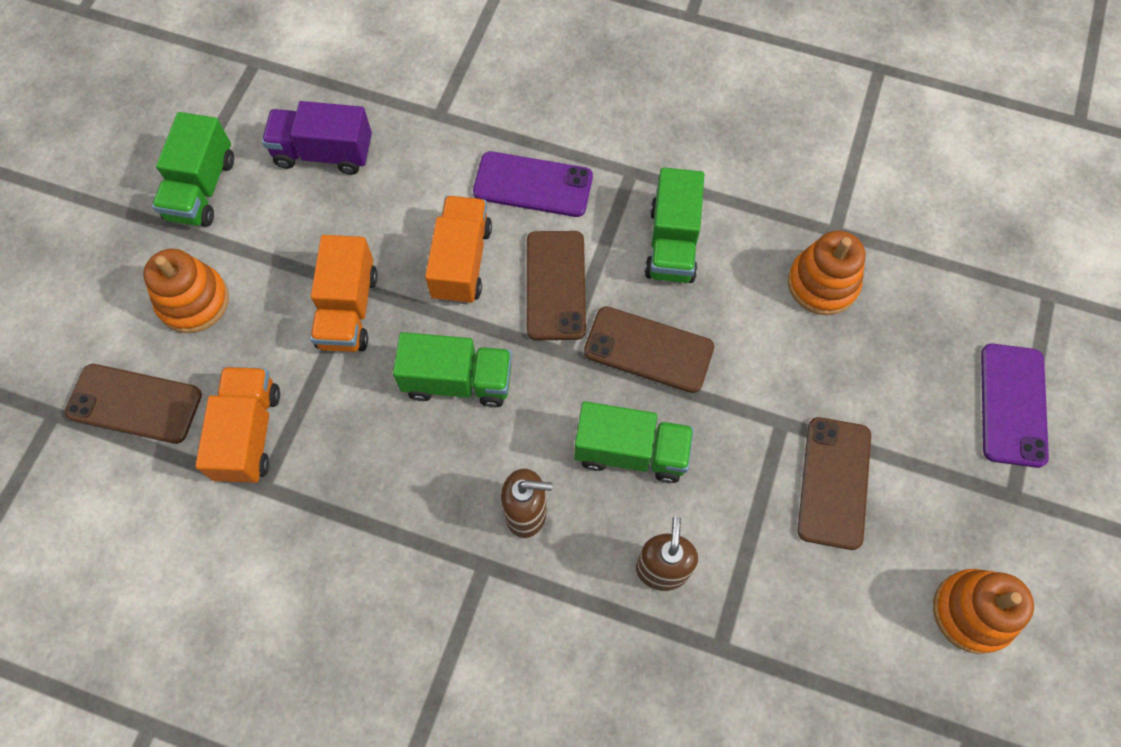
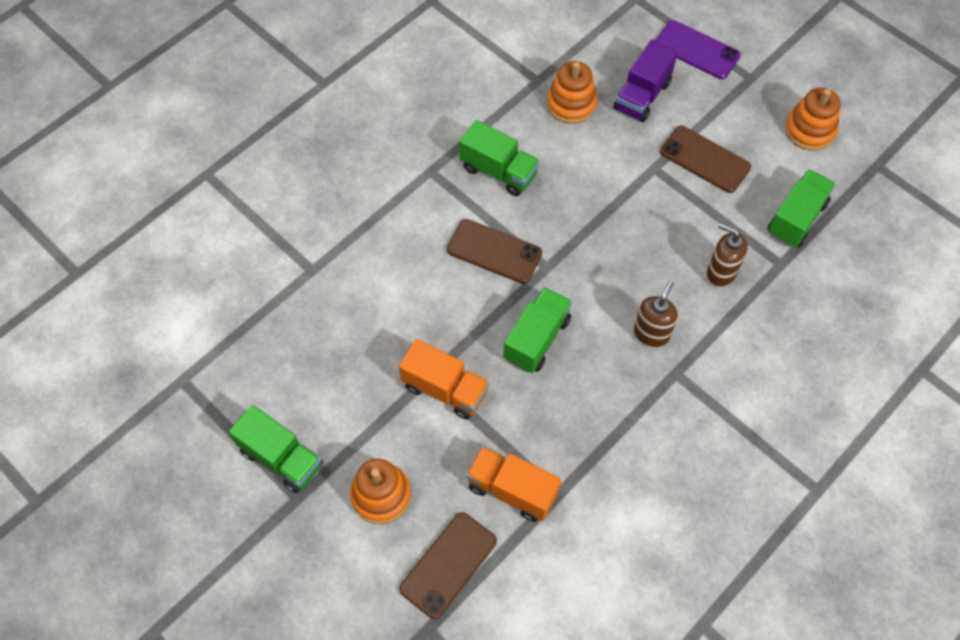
camera: 65 degrees left, 5 degrees down
(324, 153) = (300, 359): purple truck -> purple truck (642, 96)
(461, 262) = (445, 302): orange truck -> none
(533, 184) = (407, 233): purple phone -> none
(631, 451) = (636, 257): green truck -> green truck (796, 218)
(648, 350) = (569, 218): brown phone -> none

